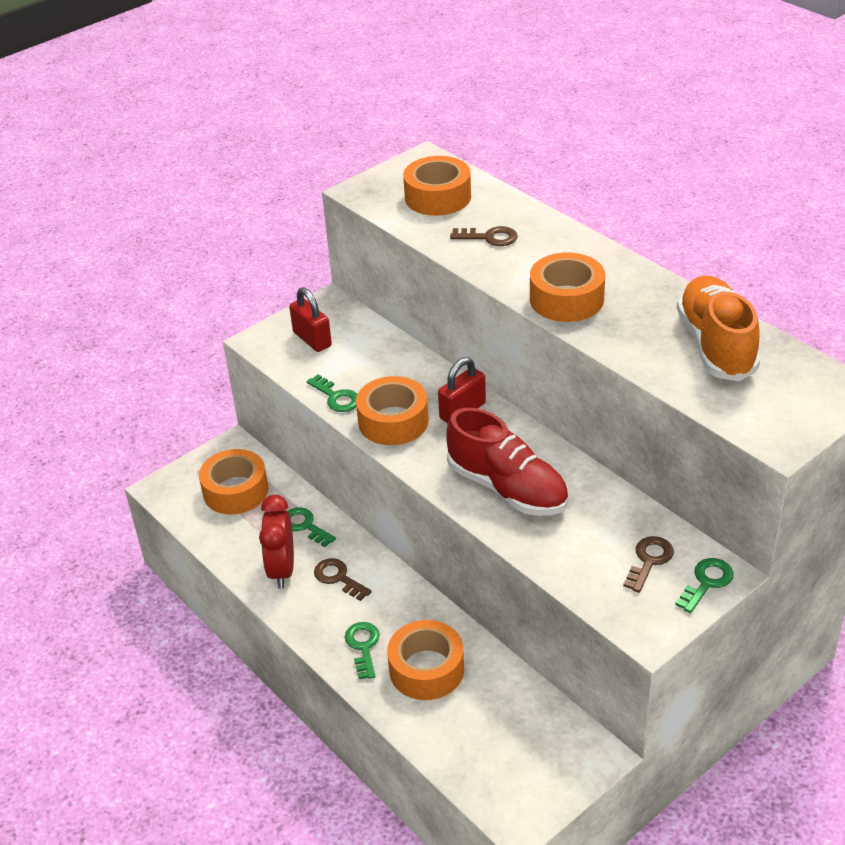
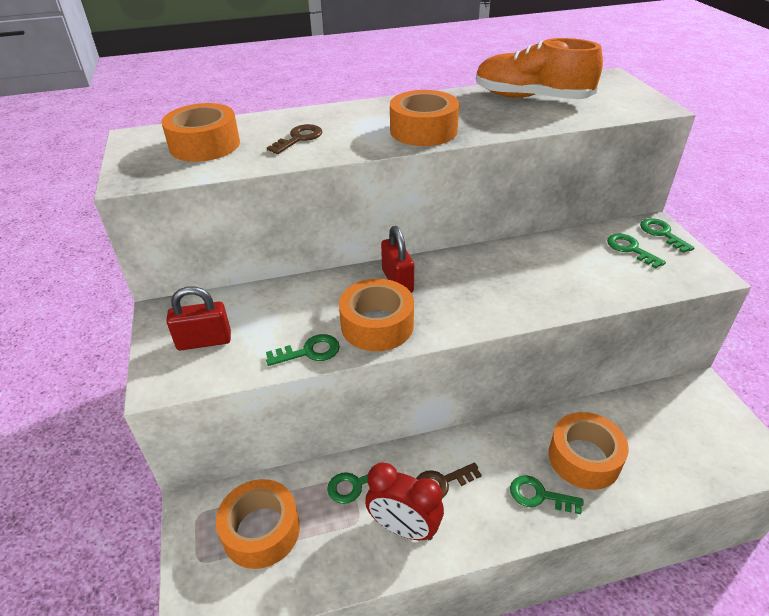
camera: 65 degrees left, 0 degrees up
(507, 488) = (512, 288): red shoe -> none
(649, 560) = (630, 249): brown key -> green key

